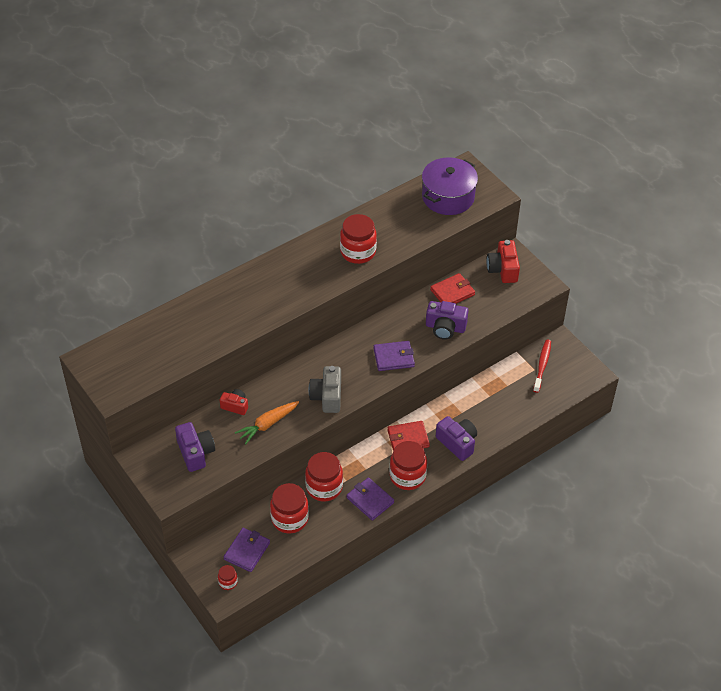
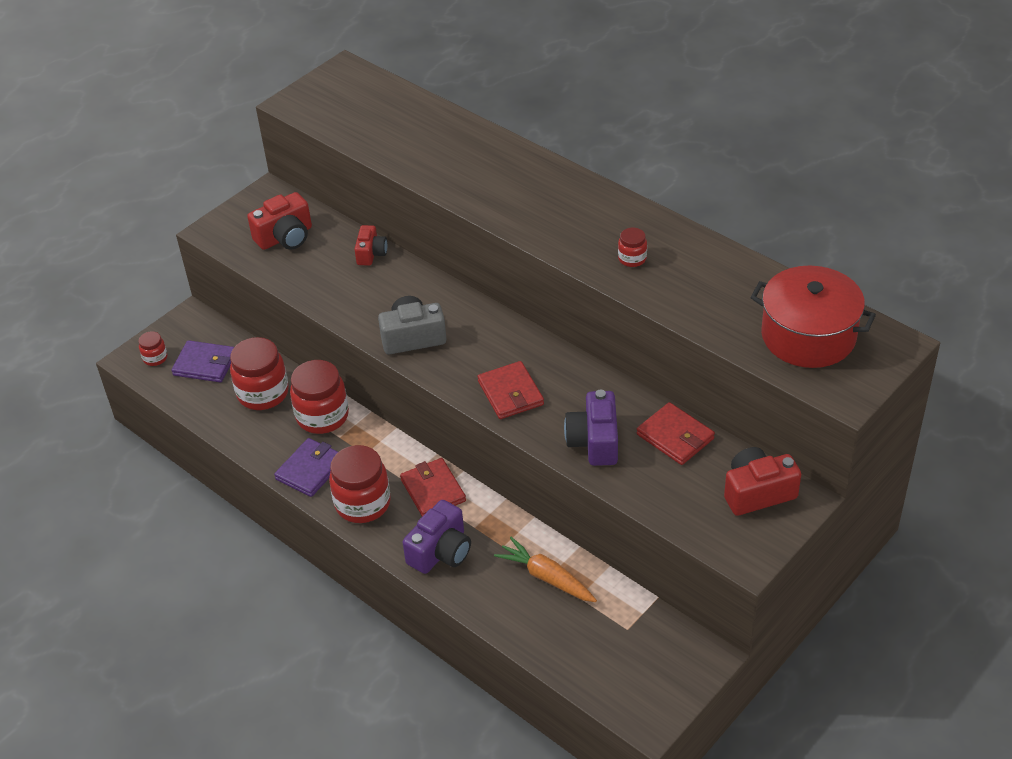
camera: 80 degrees right, 5 degrees down
(195, 452) = (285, 237): purple camera -> red camera
(267, 424) = (347, 290): orange carrot -> orange carrot (546, 577)
(358, 252) = (632, 259): red jar -> red jar, size x0.49
(393, 357) = (510, 393): purple wallet -> red wallet
(448, 197) = (808, 336): purple pot -> red pot
(542, 365) = (640, 639): red toothbrush -> none

